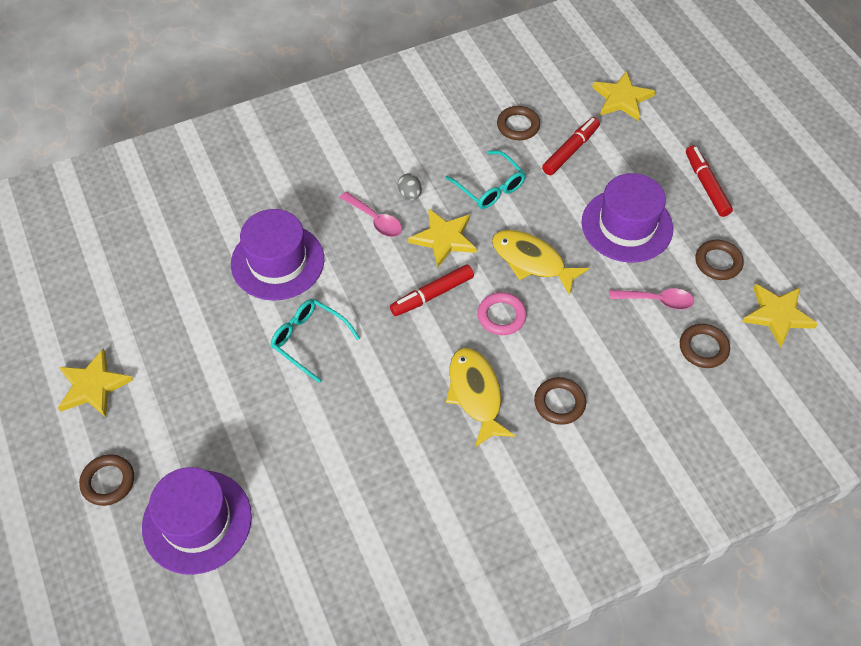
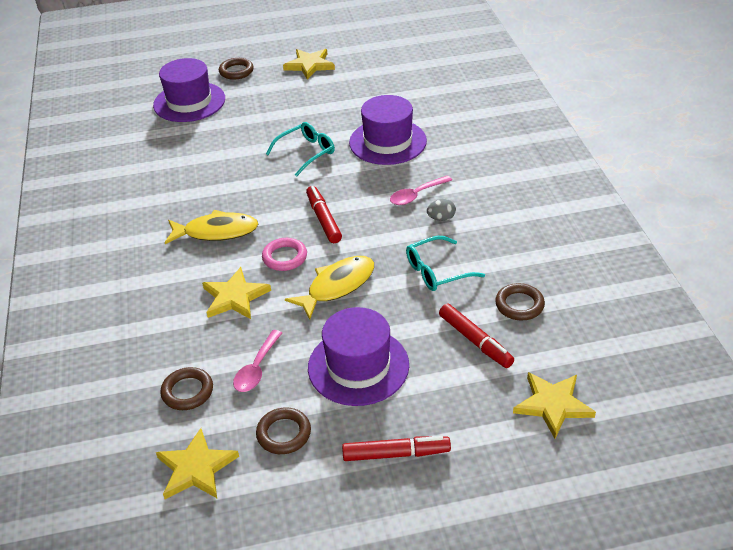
camera: 105 degrees right, 15 degrees down
(444, 239) = (382, 233): yellow star -> yellow star (235, 297)
(559, 403) = (183, 279): brown ring -> none

